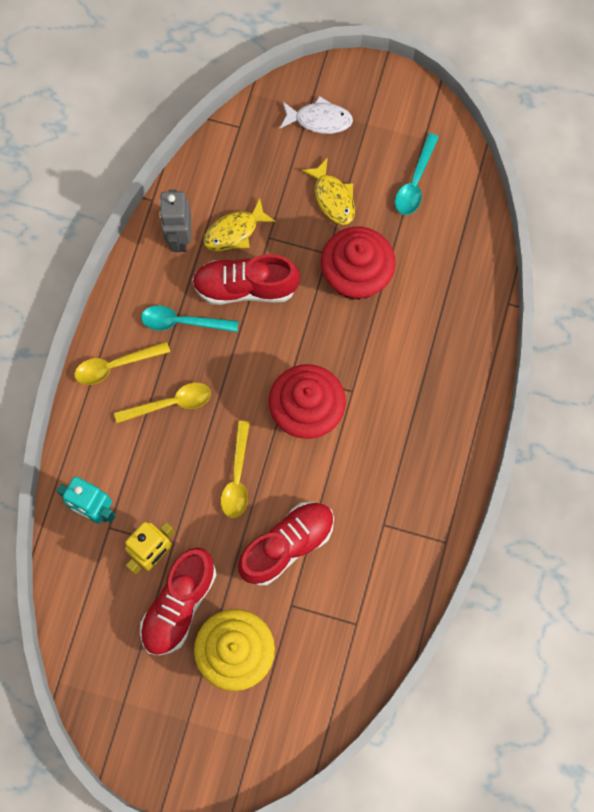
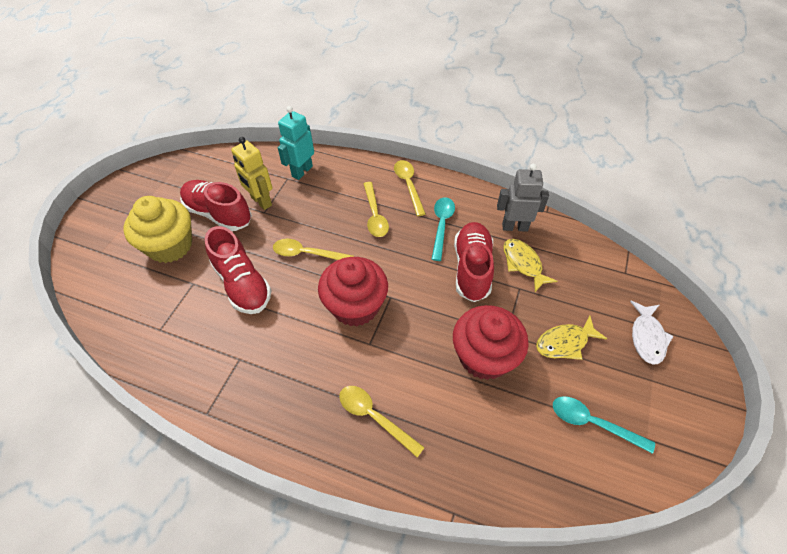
camera: 95 degrees right, 20 degrees down
(431, 378) = (374, 417): none -> yellow spoon

